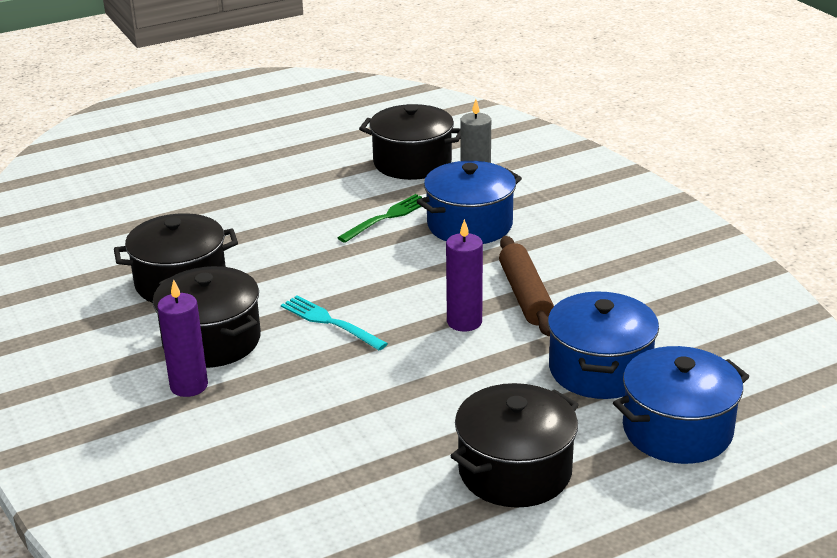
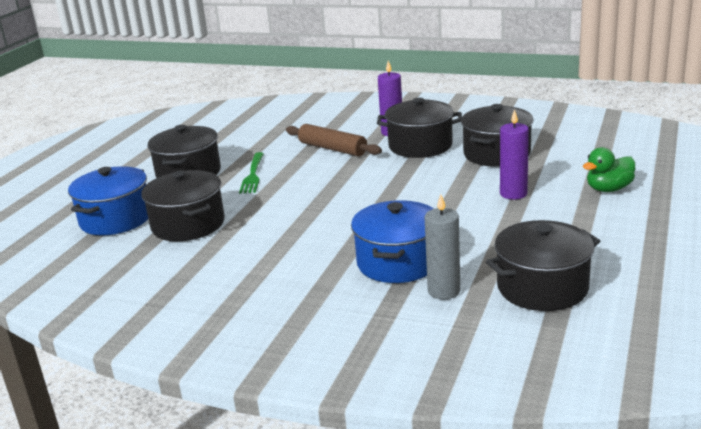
camera: 140 degrees right, 5 degrees down
(204, 197) = (608, 189): none -> green duck
(330, 322) = (378, 176): turquoise fork -> none
(387, 217) = (465, 238): green fork -> green fork (253, 175)
(464, 322) = (302, 209): purple candle -> purple candle (513, 194)
(525, 295) = (285, 239): brown rolling pin -> brown rolling pin (332, 149)
(599, 369) = (188, 224): blue pot -> black pot

